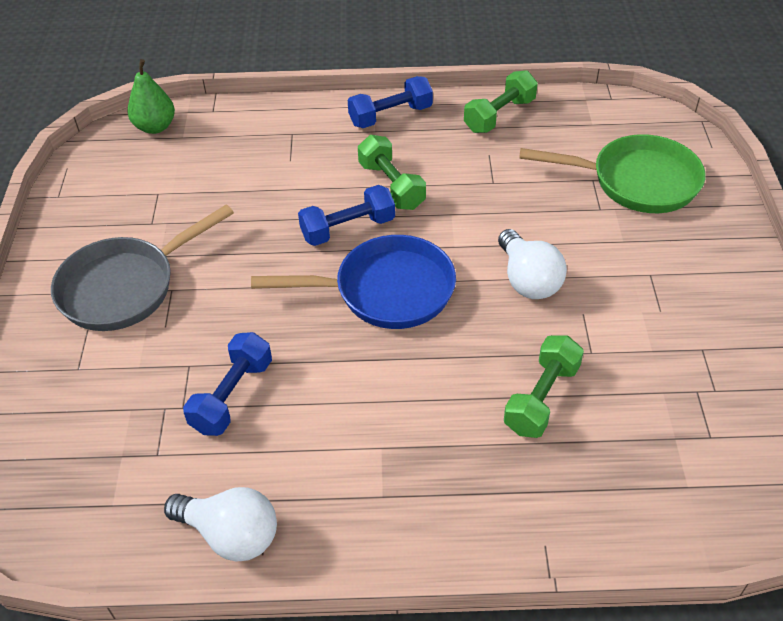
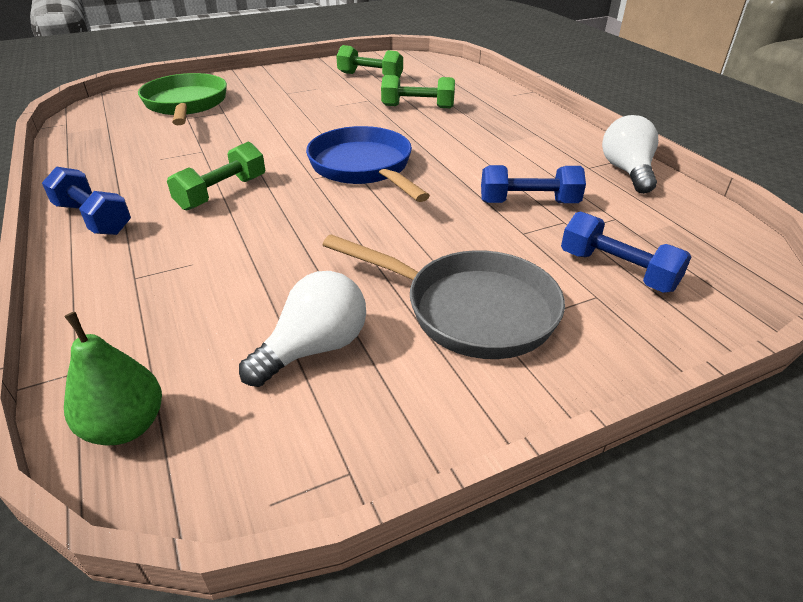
camera: 115 degrees left, 10 degrees down
(348, 229) = (296, 200): blue dumbbell -> blue dumbbell (617, 270)
(499, 115) = (93, 163): green dumbbell -> green dumbbell (370, 76)
(528, 280) = (316, 123): white light bulb -> white light bulb (314, 348)

